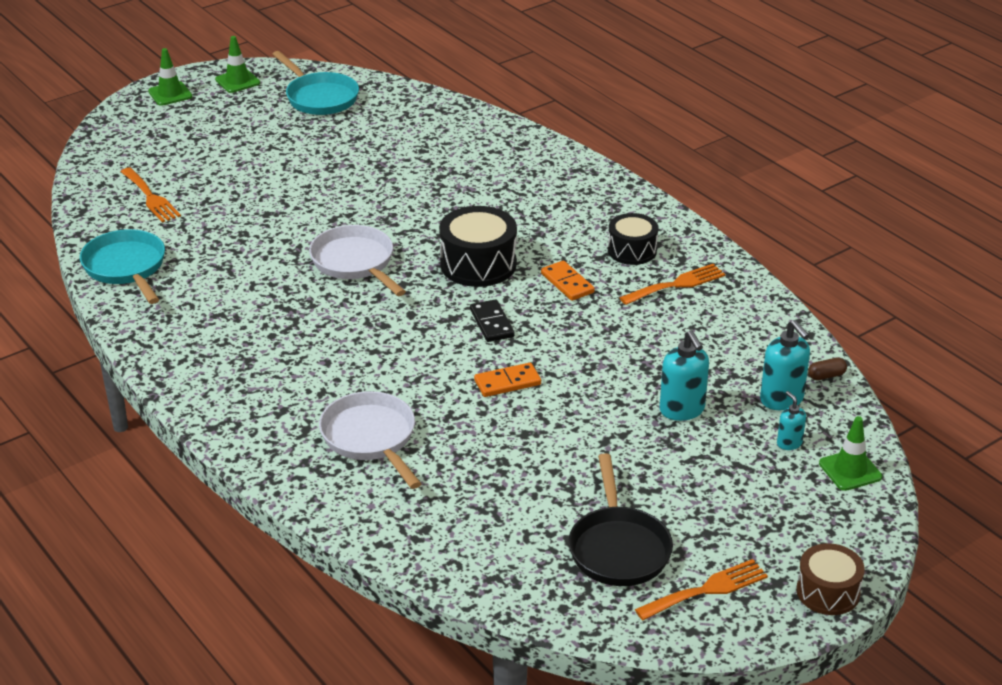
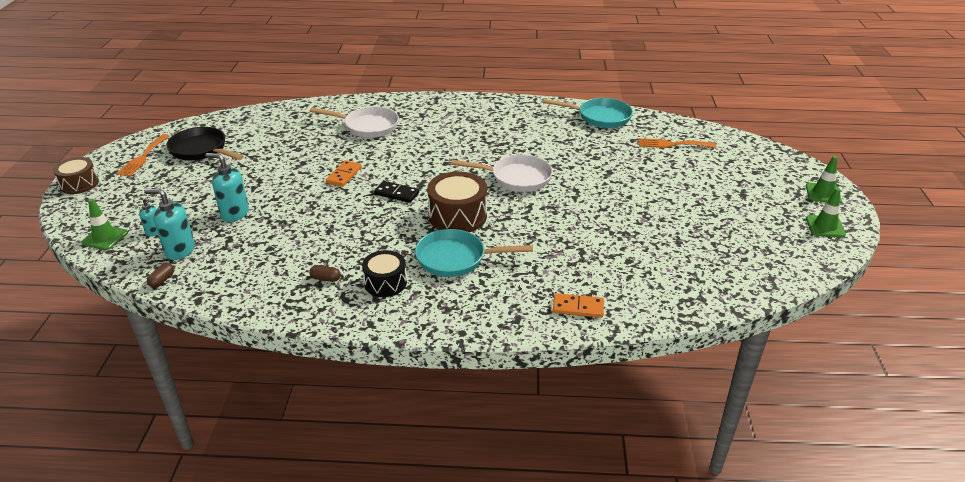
camera: 130 degrees right, 0 degrees up
(319, 97) = (764, 251): turquoise pan -> turquoise pan (456, 258)
(478, 264) = (457, 216): black drum -> brown drum
(567, 283) = (392, 237): orange domino -> orange domino (578, 307)
(676, 284) = (325, 279): orange fork -> brown capsule

